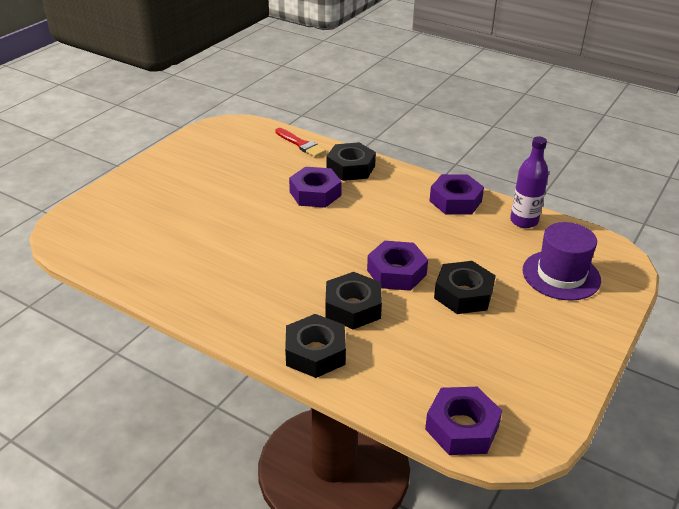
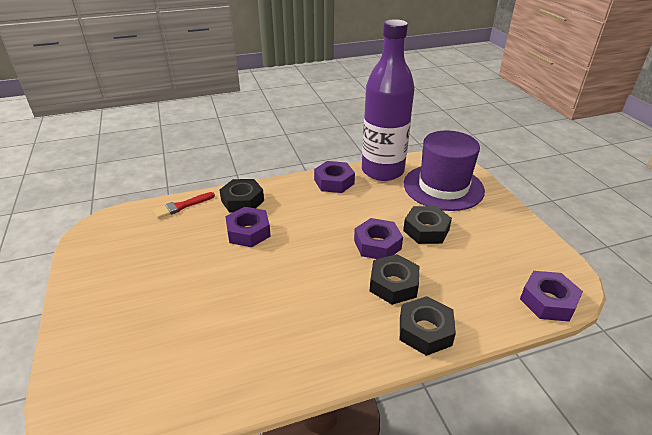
camera: 50 degrees left, 0 degrees up
(301, 144) = (181, 206): red brush -> red brush turned 150 degrees clockwise
(524, 221) = (382, 171): purple bottle -> purple bottle, size x2.13
(561, 275) = (443, 187): purple hat -> purple hat, size x1.50

